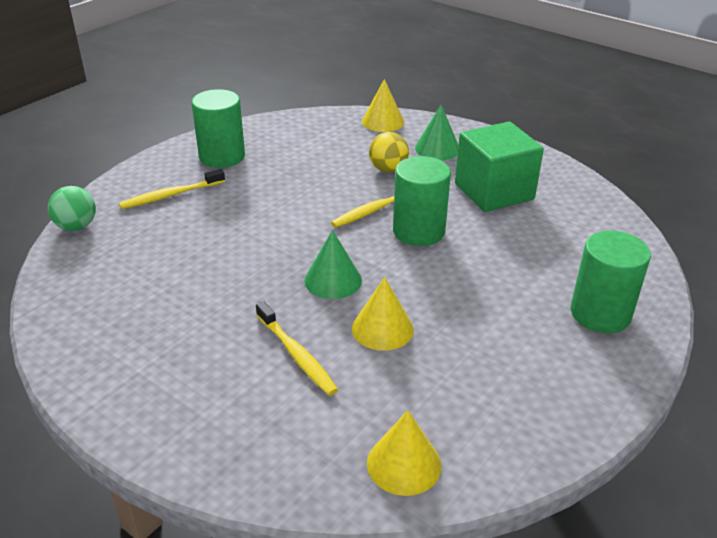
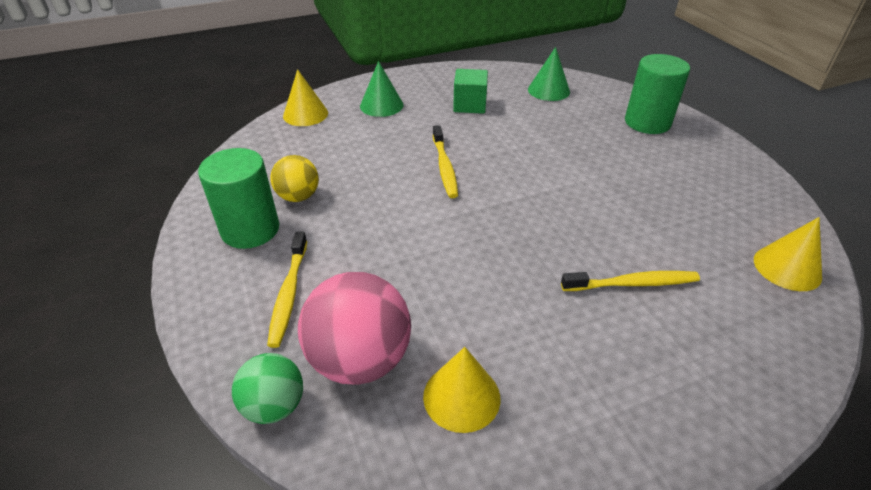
camera: 60 degrees left, 5 degrees up
(129, 244) = (360, 360): none -> pink ball
(333, 280) = (534, 226): green cone -> green cone (548, 90)
(382, 329) = (618, 222): yellow cone -> yellow cone (461, 397)
(388, 169) = (388, 139): yellow ball -> yellow ball (298, 197)
(418, 231) = (495, 157): green cylinder -> none
(494, 191) = (469, 105): green cube -> green cube, size x0.60

